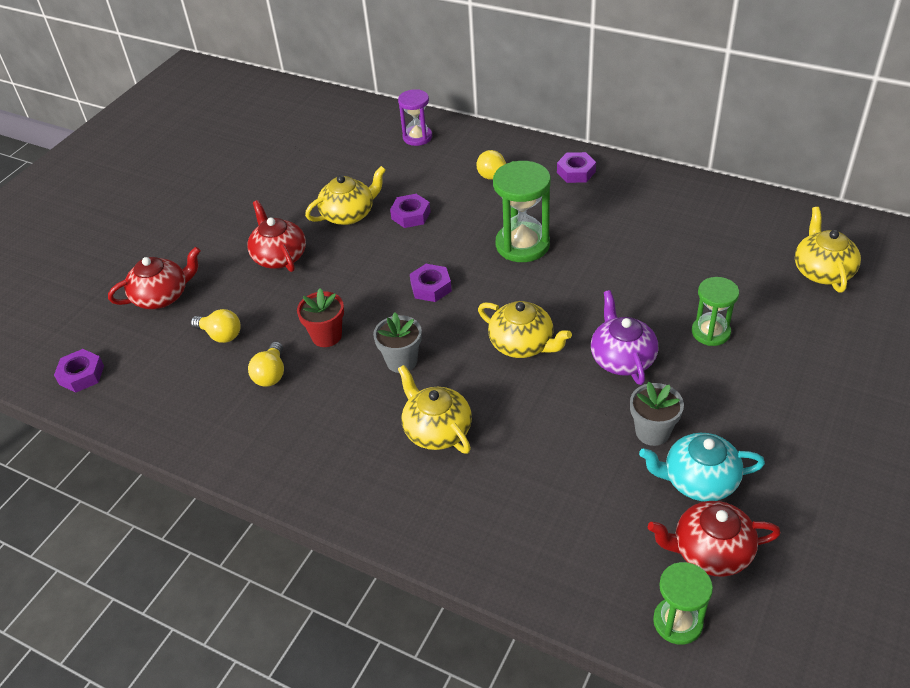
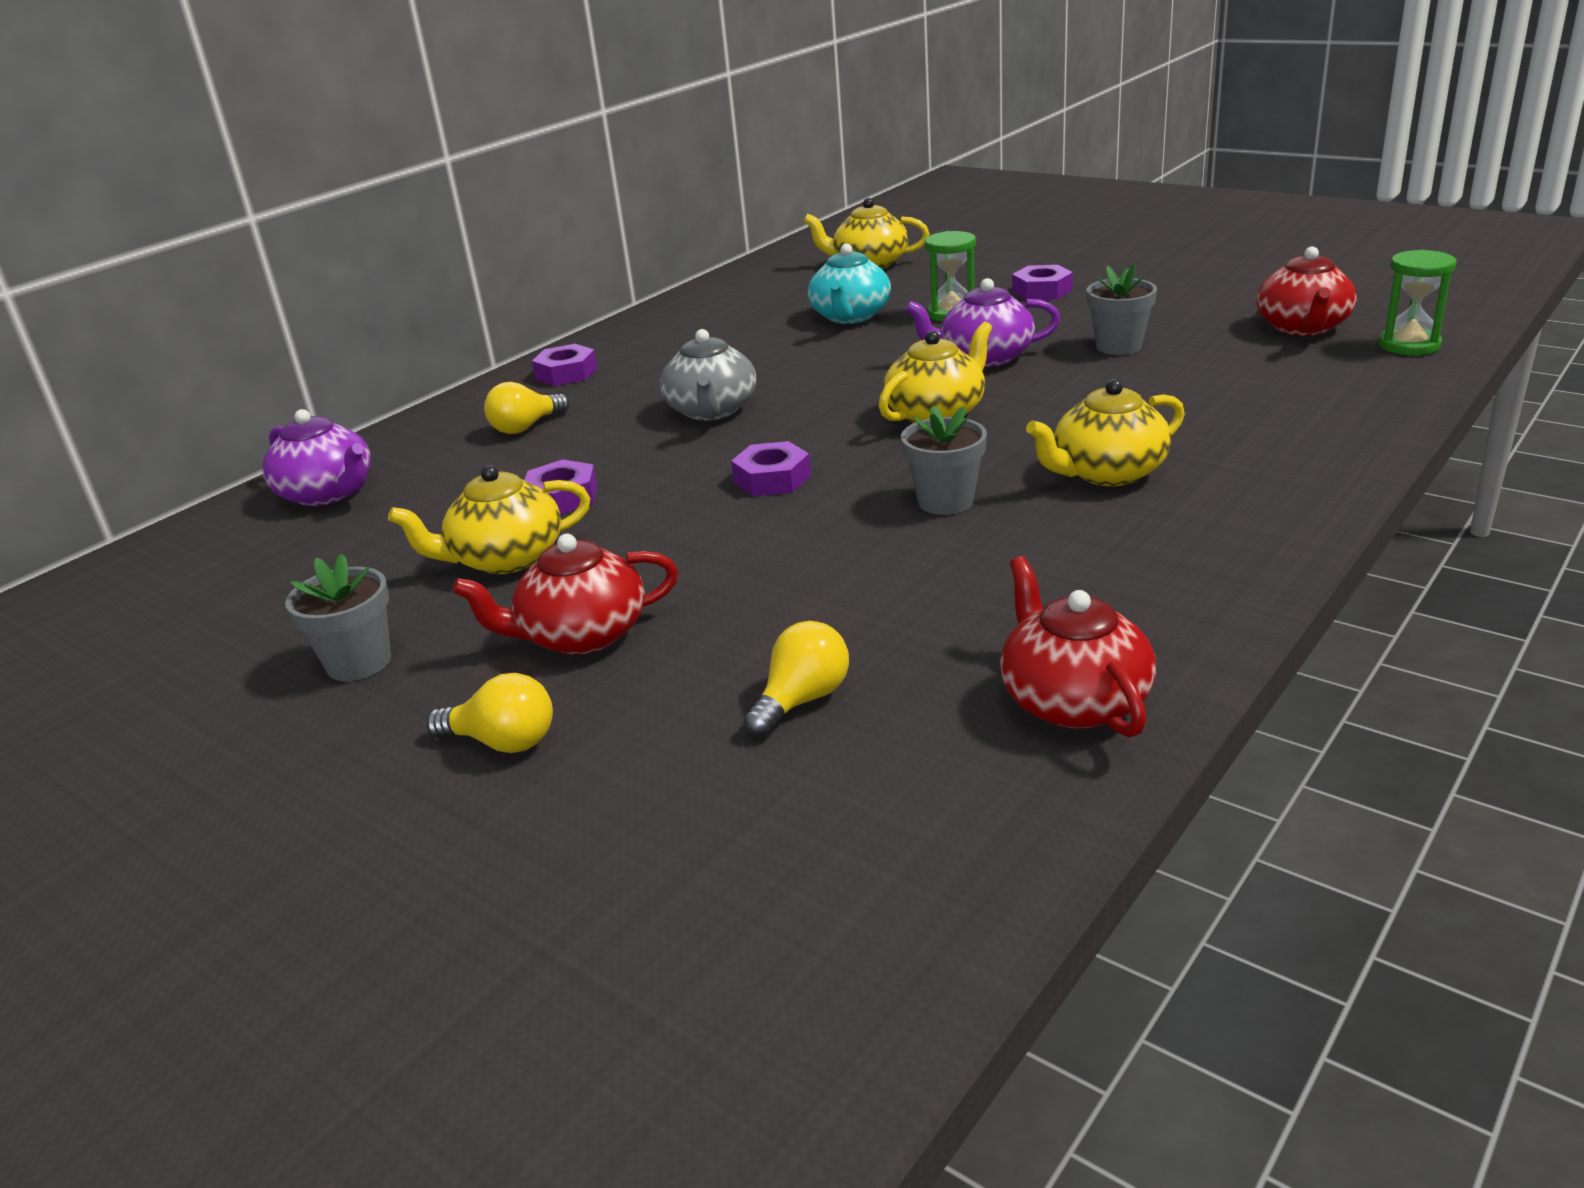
camera: 80 degrees left, 15 degrees down
(81, 375) = (868, 934): purple nut -> purple nut (1042, 291)
(162, 296) = (616, 805): red teapot -> red teapot (1073, 700)
(266, 199) = (359, 663): none -> grey flower pot
(271, 374) = (944, 629): yellow light bulb -> yellow light bulb (503, 742)
(326, 336) = (856, 572): red flower pot -> none
(349, 214) = (505, 558): yellow teapot -> yellow teapot turned 90 degrees counterclockwise
(417, 137) = (328, 493): purple hourglass -> purple teapot
(522, 245) = (712, 411): green hourglass -> grey teapot
(698, 480) = (1197, 328): turquoise teapot -> turquoise teapot (850, 316)

